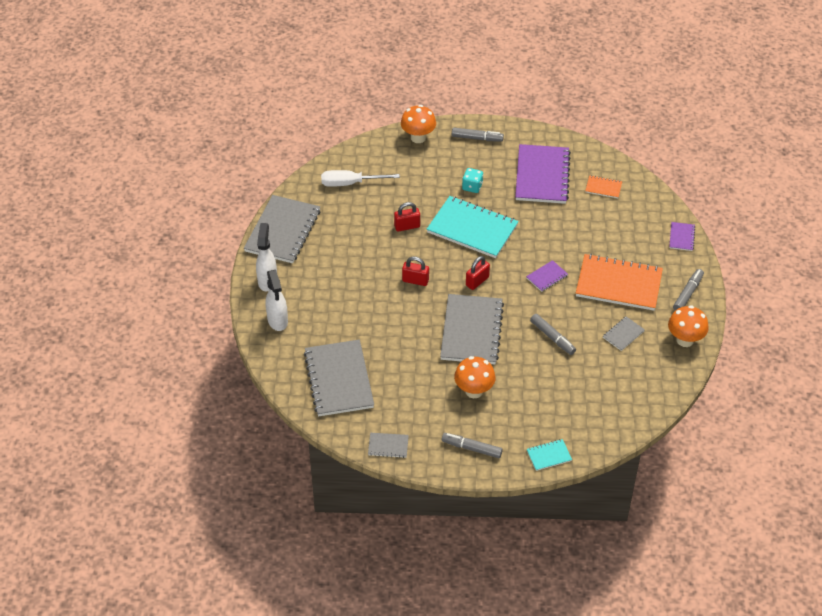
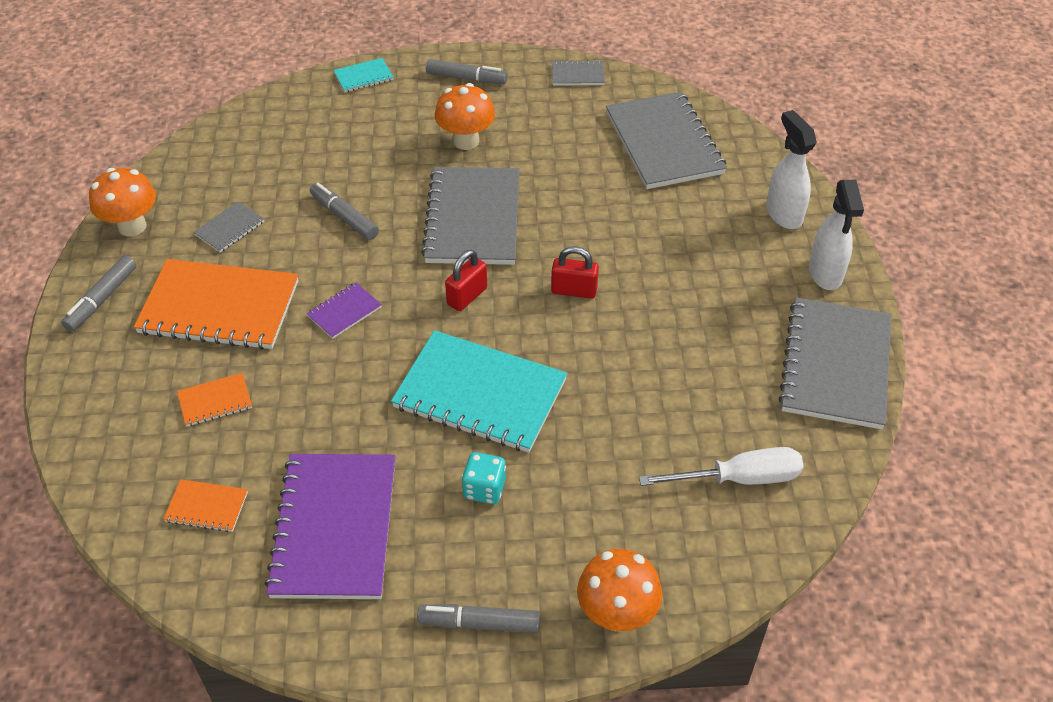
camera: 175 degrees right, 0 degrees up
(407, 226) = (605, 390): red padlock -> none
(610, 234) = (215, 401): none -> orange notebook
(681, 237) = (77, 404): purple notebook -> none

